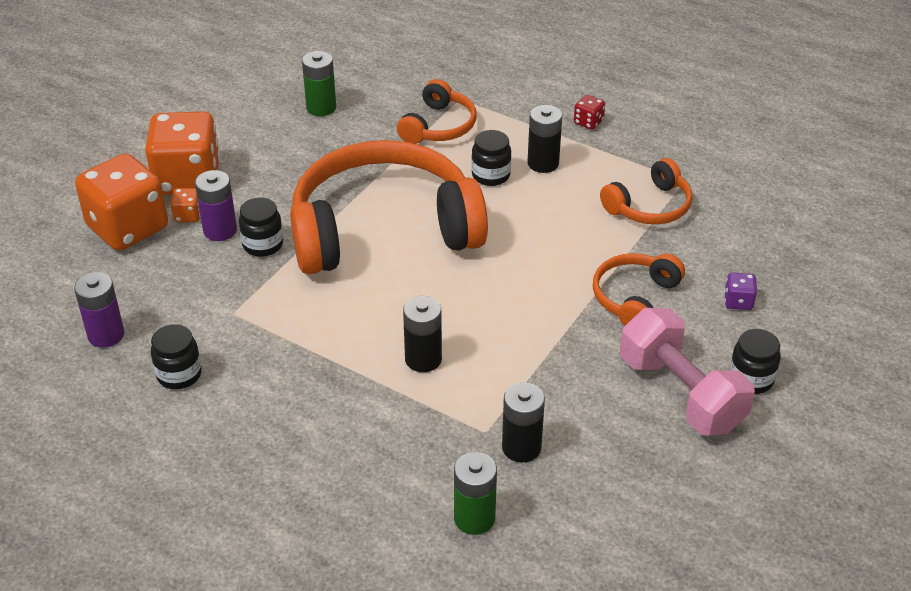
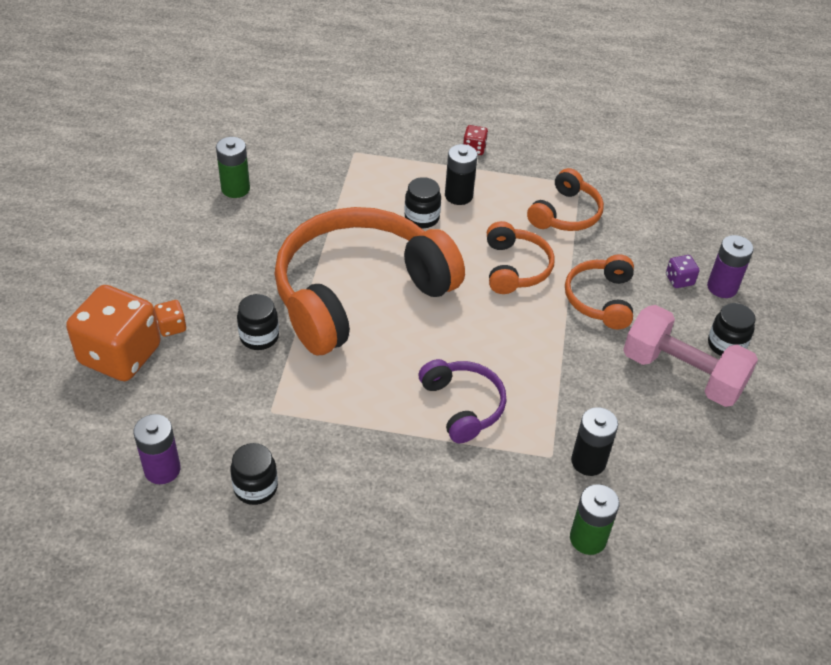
camera: 25 degrees left, 5 degrees up
(187, 179) = (150, 290): orange dice -> none
(220, 230) = (211, 333): purple battery -> purple battery (722, 287)
(423, 359) = (463, 406): black battery -> purple headphones
(438, 126) = (351, 182): orange headphones -> orange headphones (515, 268)

